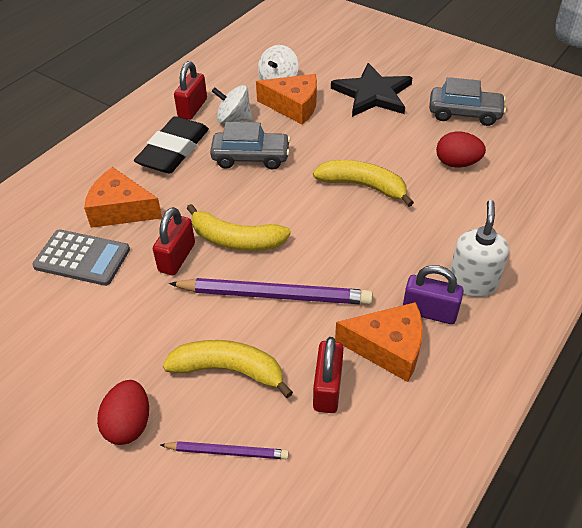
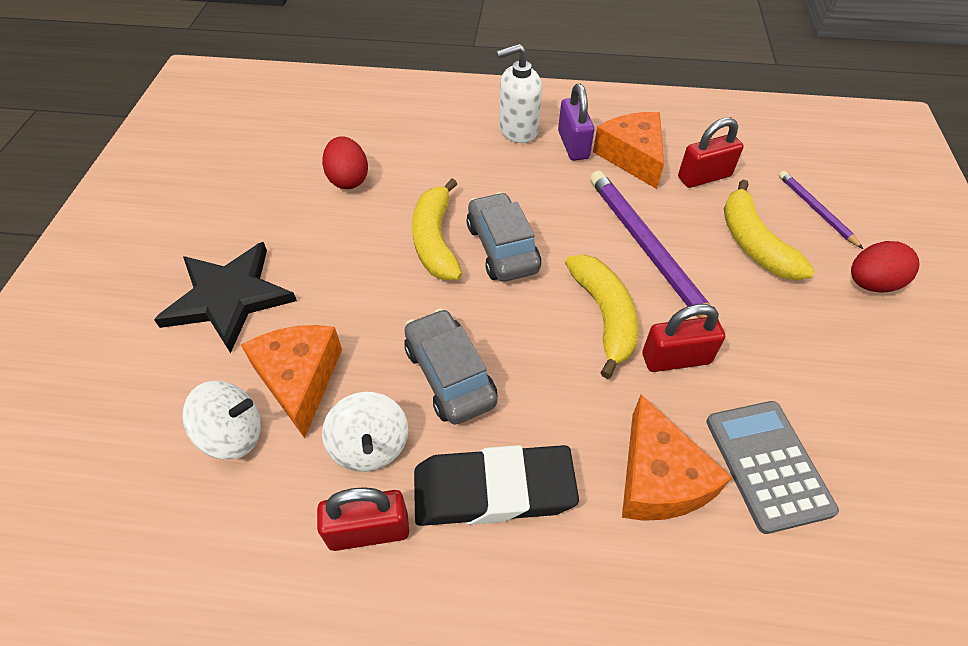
camera: 120 degrees left, 5 degrees up
(464, 114) = (243, 197): grey car -> grey car (502, 248)

